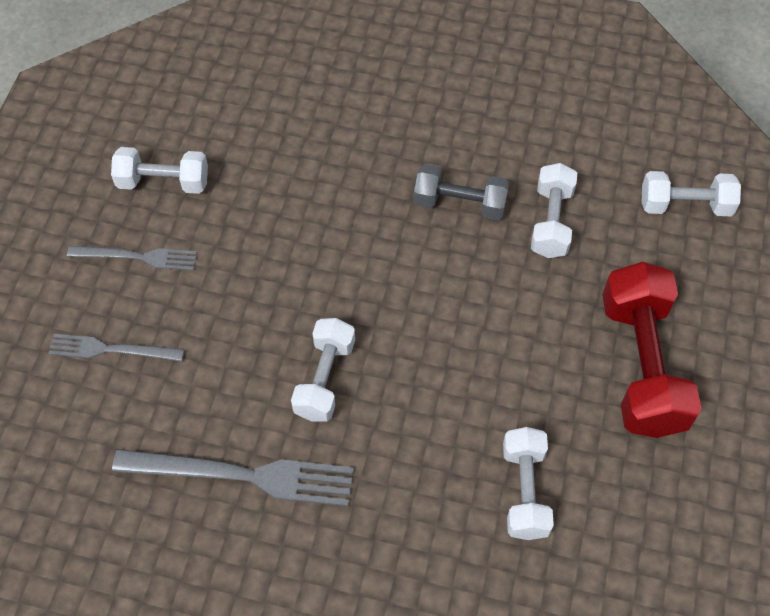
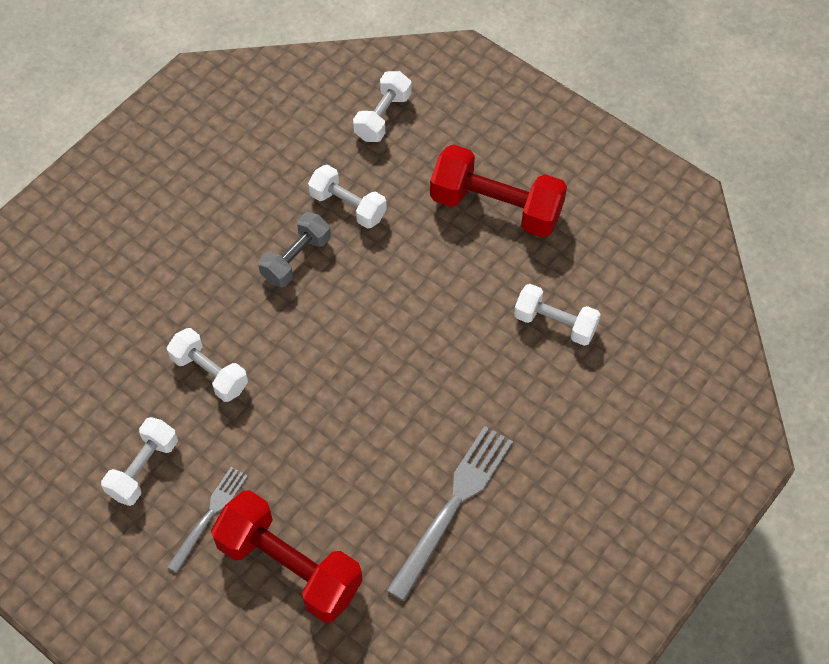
camera: 65 degrees left, 0 degrees up
(111, 349) = (289, 566): grey fork -> red dumbbell
(324, 379) = (400, 417): white dumbbell -> white dumbbell (209, 373)

